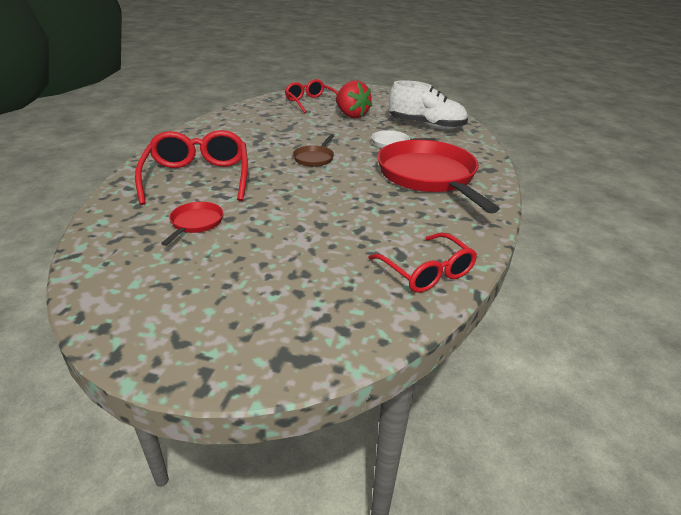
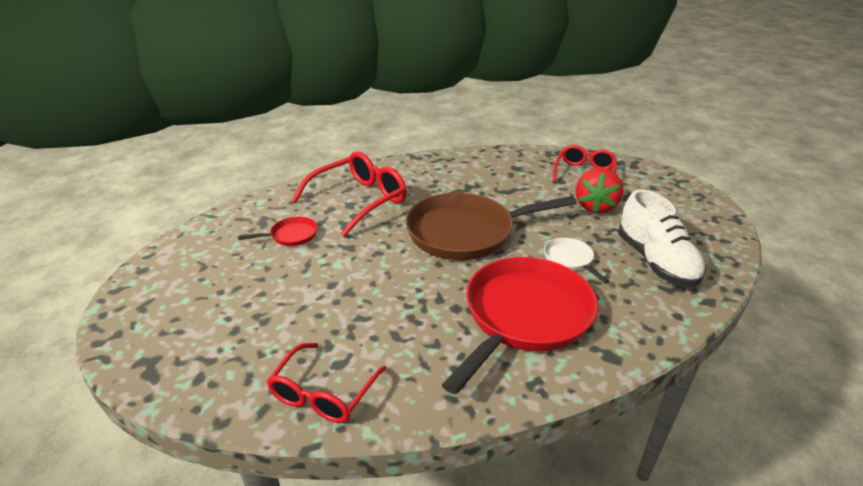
camera: 55 degrees right, 0 degrees up
(314, 158) = (466, 232): brown pan -> brown pan, size x2.30

